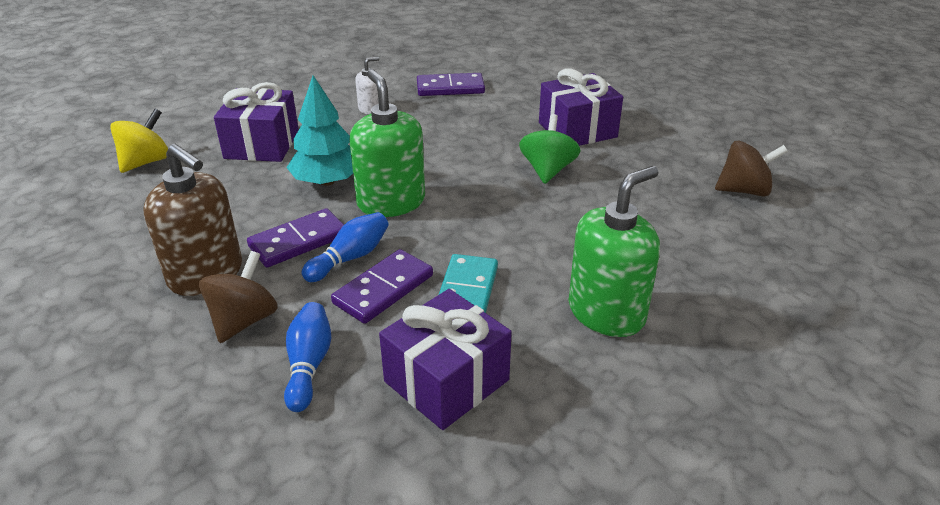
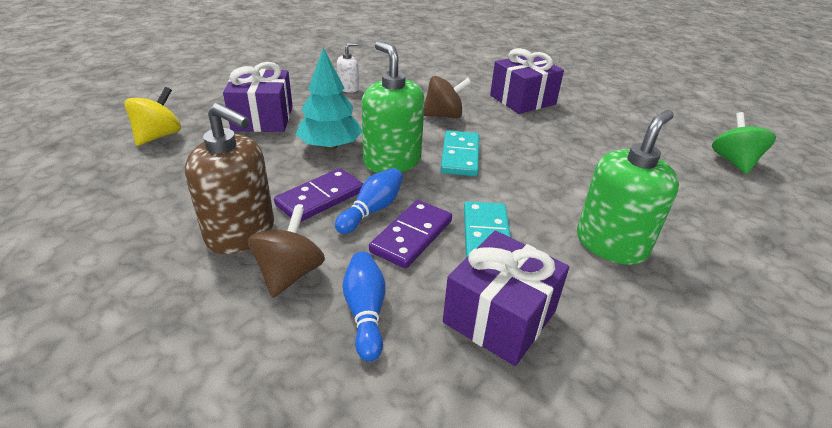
camera: 10 degrees left, 0 degrees up
(450, 88) = (409, 71): purple domino -> none
(472, 199) = (460, 156): none -> turquoise domino
(547, 170) = (512, 131): green spinning top -> green spinning top (733, 162)
(744, 190) = (670, 140): brown spinning top -> brown spinning top (443, 115)

